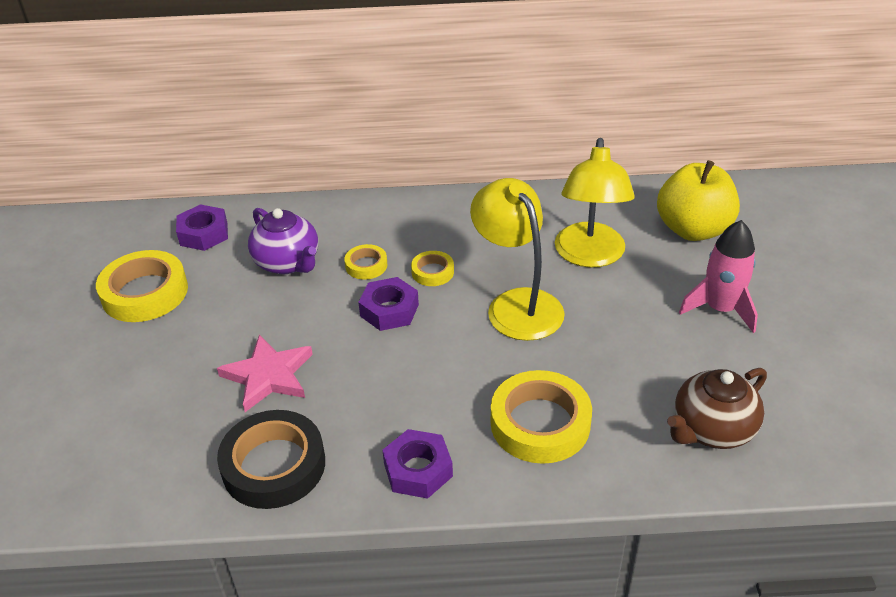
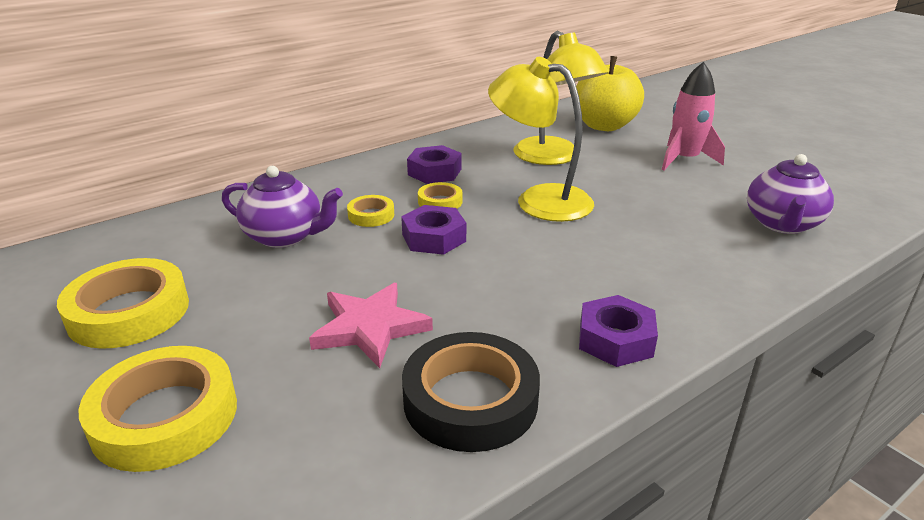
camera: 35 degrees left, 10 degrees down
(204, 234) = (156, 242): purple nut -> purple nut (434, 172)
(540, 423) = (665, 266): yellow tape -> yellow tape (165, 416)
(711, 429) = (782, 224): brown teapot -> purple teapot

